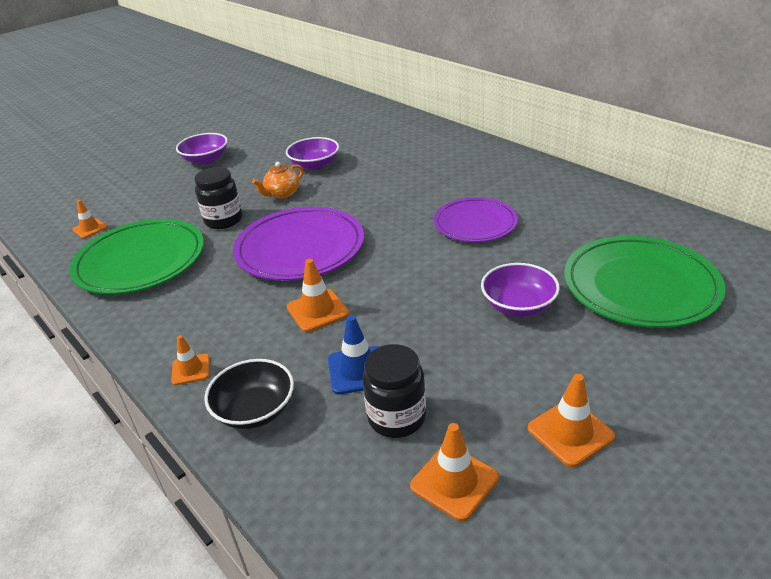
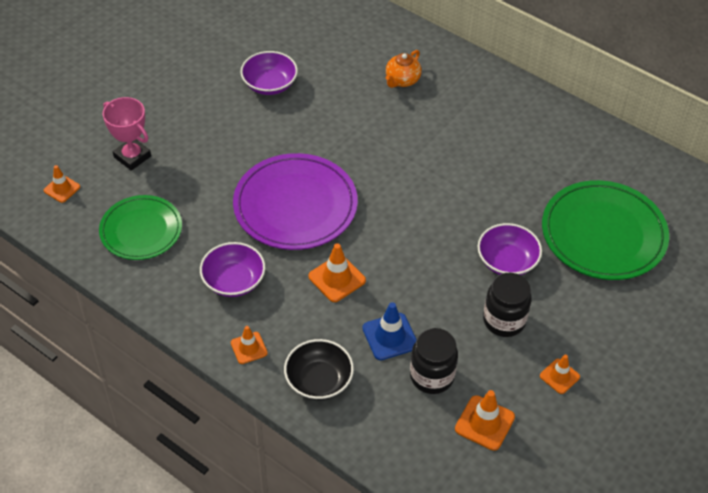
camera: 15 degrees left, 15 degrees up
(140, 261) = (141, 230): green plate -> green plate, size x0.65
(166, 209) = (132, 157): none -> pink trophy
(206, 159) = (141, 77): purple bowl -> purple bowl (234, 281)
(223, 220) = (202, 171): black jar -> black jar (504, 320)
(282, 194) = (250, 130): orange teapot -> orange teapot (402, 80)
(475, 223) = (454, 165): purple plate -> none
(570, 432) = (559, 376): orange traffic cone -> orange traffic cone, size x0.66

